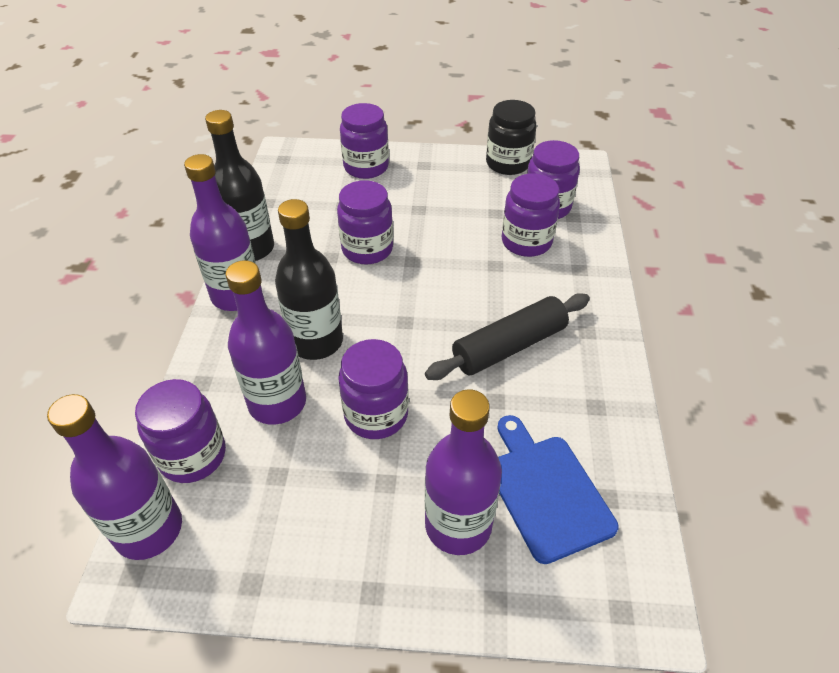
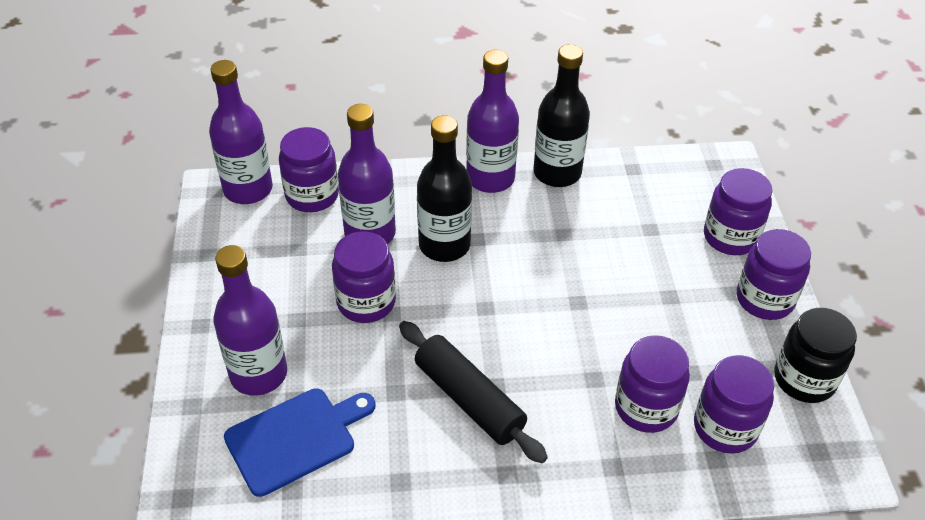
camera: 80 degrees right, 0 degrees up
(367, 249) = (584, 261): purple jar -> purple jar (764, 299)

